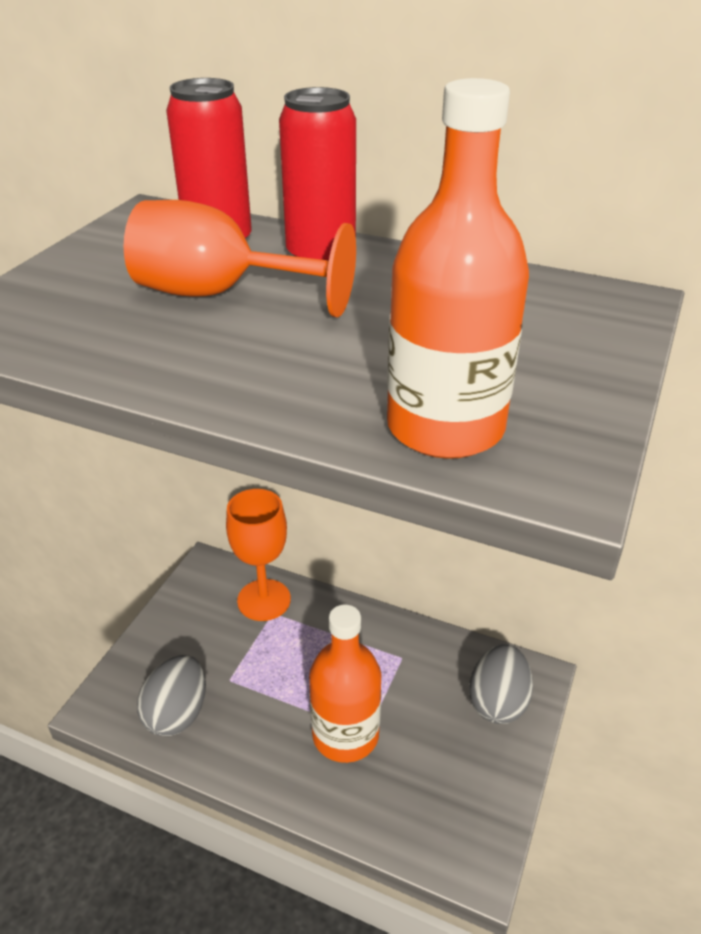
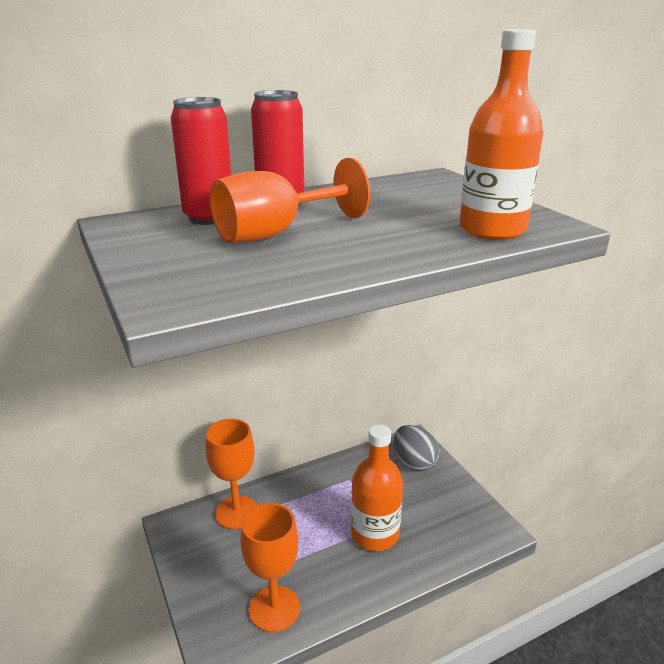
camera: 50 degrees left, 10 degrees down
(177, 713) = (274, 608): grey egg -> orange goblet

